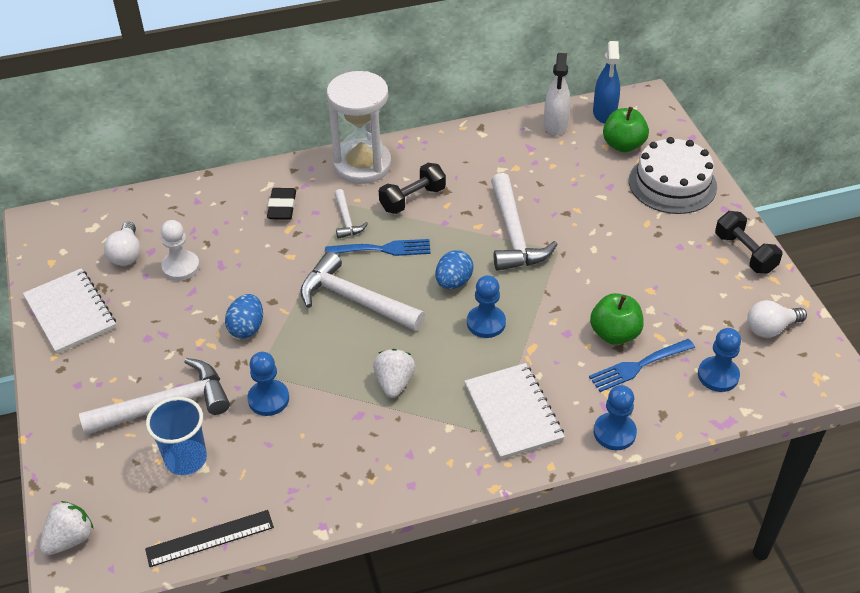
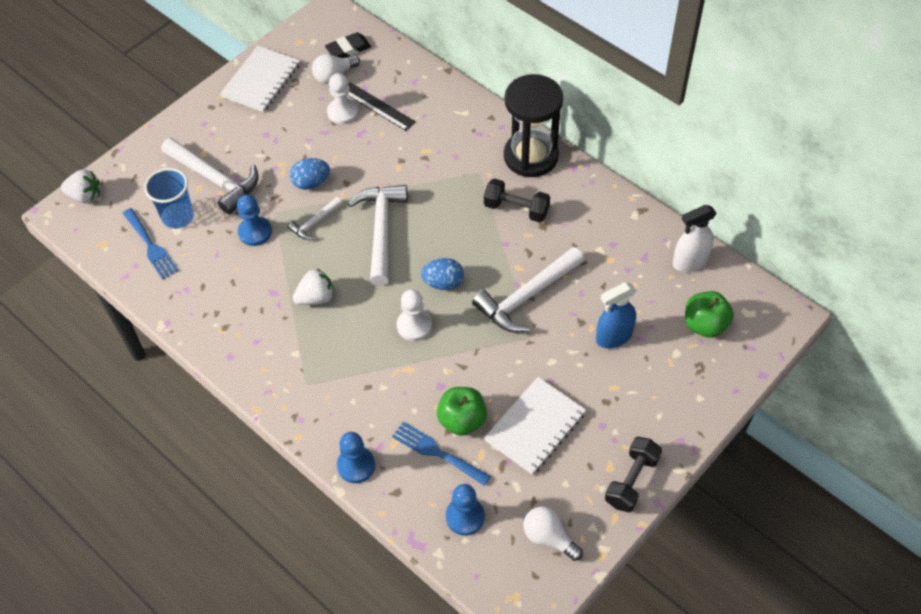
camera: 60 degrees right, 10 degrees up
(210, 538) = (123, 266): black ruler -> black ruler (377, 106)
(282, 207) = (445, 134): black eraser -> black eraser (348, 49)
(346, 220) = (461, 180): white hammer -> white hammer (314, 223)
(362, 165) = (531, 156): white hourglass -> black hourglass
(383, 249) = (446, 219): blue fork -> blue fork (151, 246)
(486, 323) = (414, 326): blue pawn -> white pawn
(513, 412) = (334, 387): white notebook -> white notebook (535, 427)
(604, 113) = (738, 291): blue spray bottle -> blue spray bottle (613, 337)
(672, 183) = (682, 385): white cake -> none

